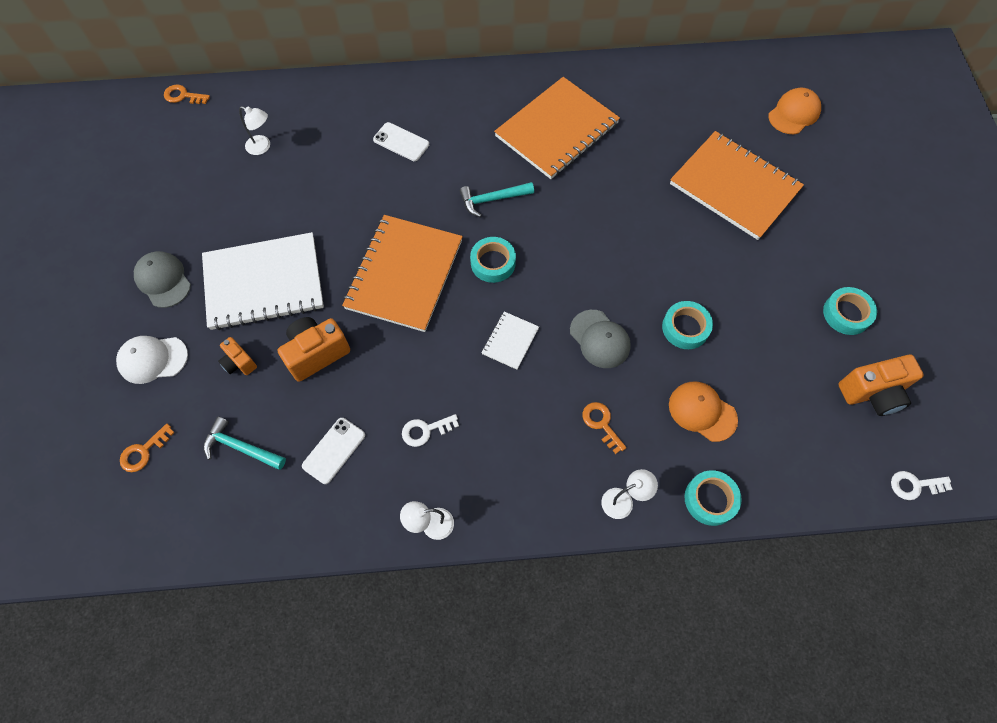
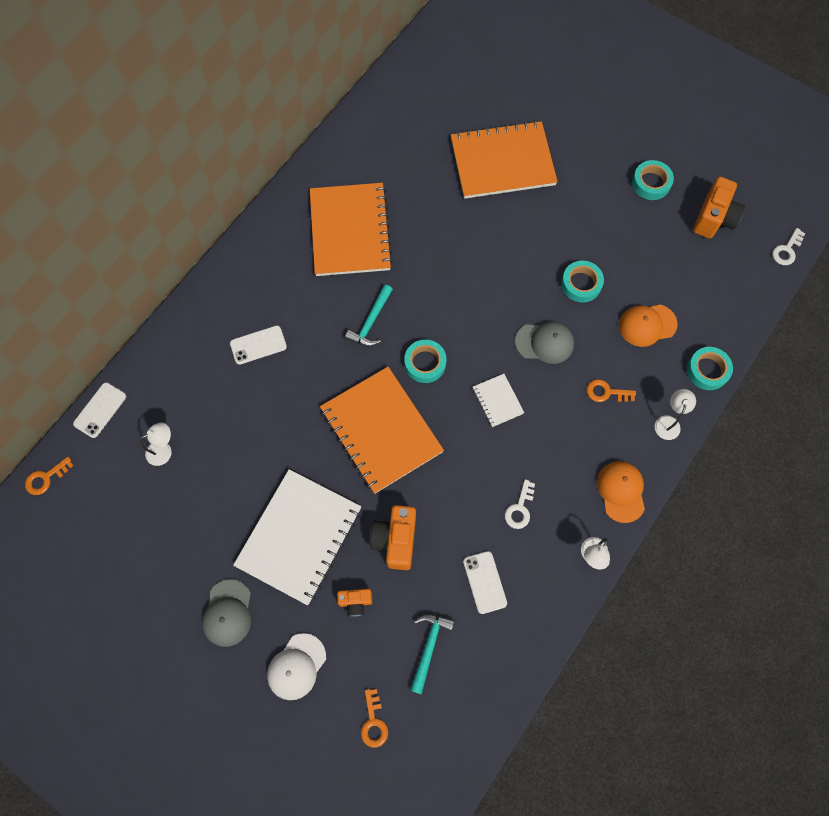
camera: 50 degrees left, 5 degrees up
(163, 280) = (228, 613): grey cap -> grey cap turned 90 degrees counterclockwise
(241, 447) = (429, 647): turquoise hammer -> turquoise hammer turned 135 degrees clockwise
(262, 88) = (100, 410): none -> white phone
(794, 113) = (478, 75): orange cap -> orange cap (621, 491)

